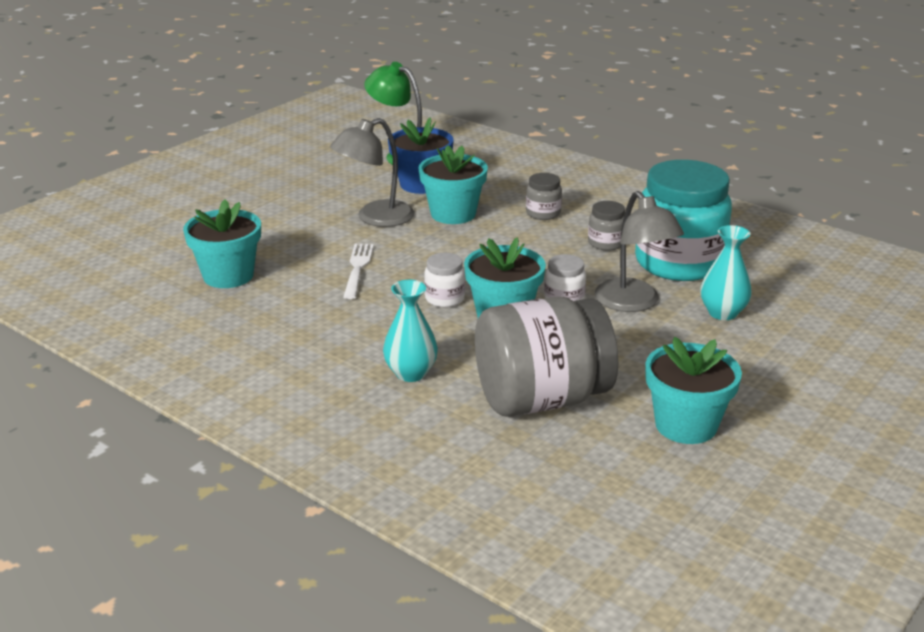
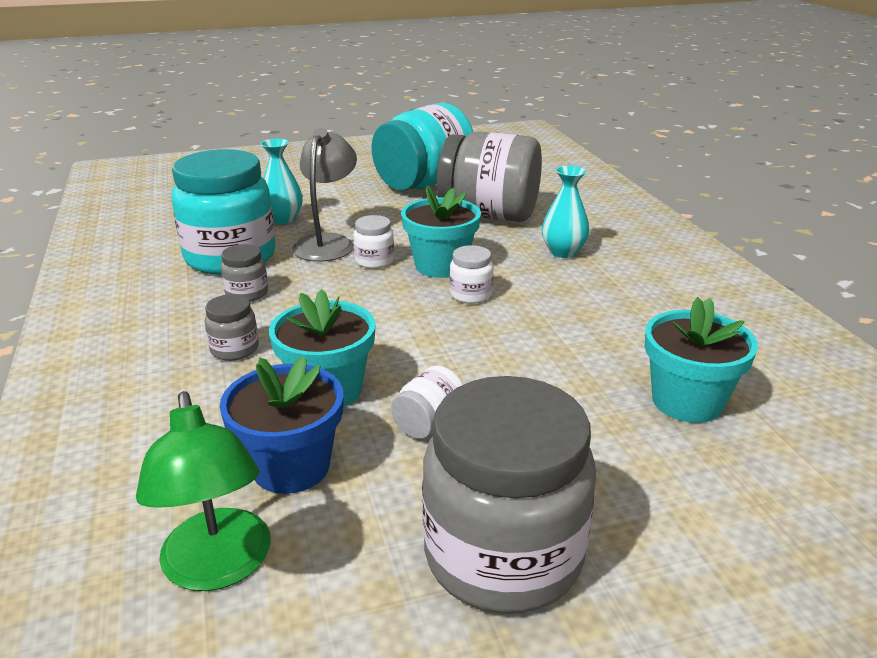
camera: 145 degrees left, 0 degrees up
(289, 190) = (503, 555): none -> grey jar
(358, 269) = (523, 355): white fork -> none
(375, 218) = (429, 424): grey lamp -> white jar
(686, 425) = (424, 184): turquoise flower pot -> turquoise jar

